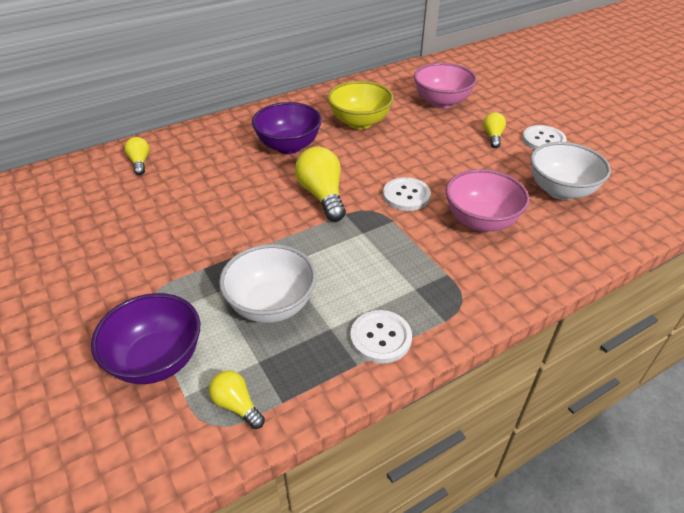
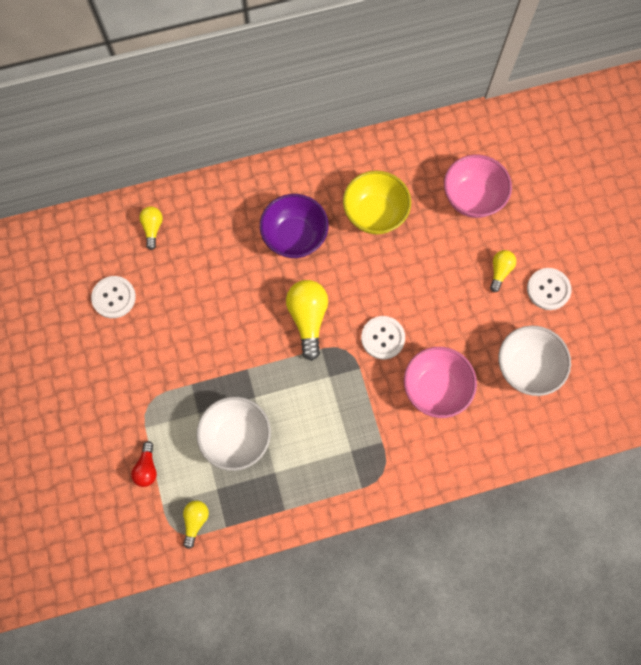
camera: 15 degrees right, 30 degrees up
(157, 360) = (147, 468): purple bowl -> red light bulb
(236, 405) = (195, 521): yellow light bulb -> yellow light bulb turned 45 degrees clockwise
(380, 338) = (309, 491): white button -> white button (114, 297)

